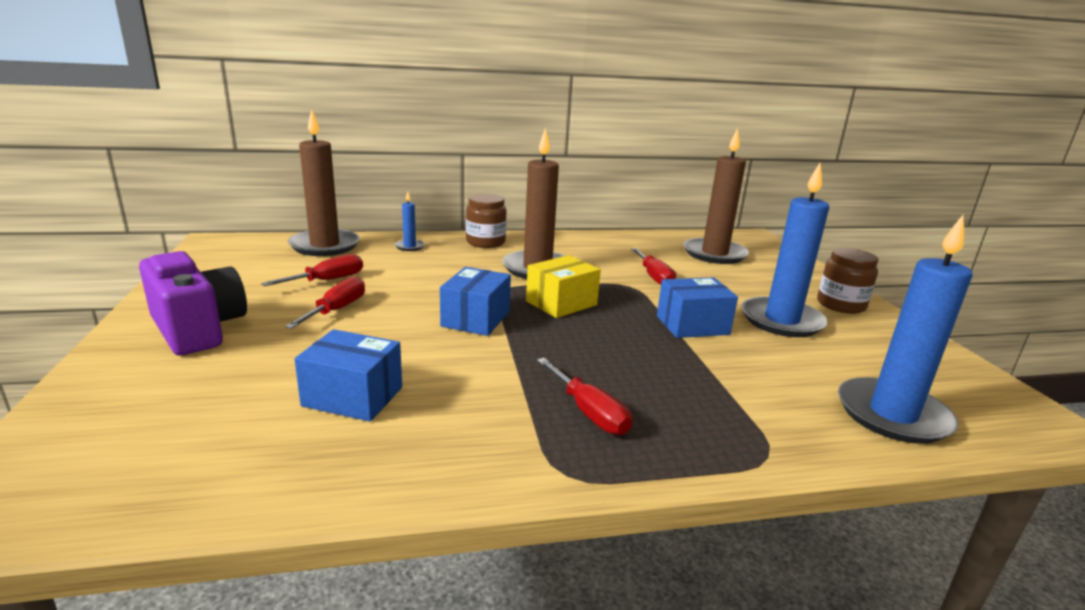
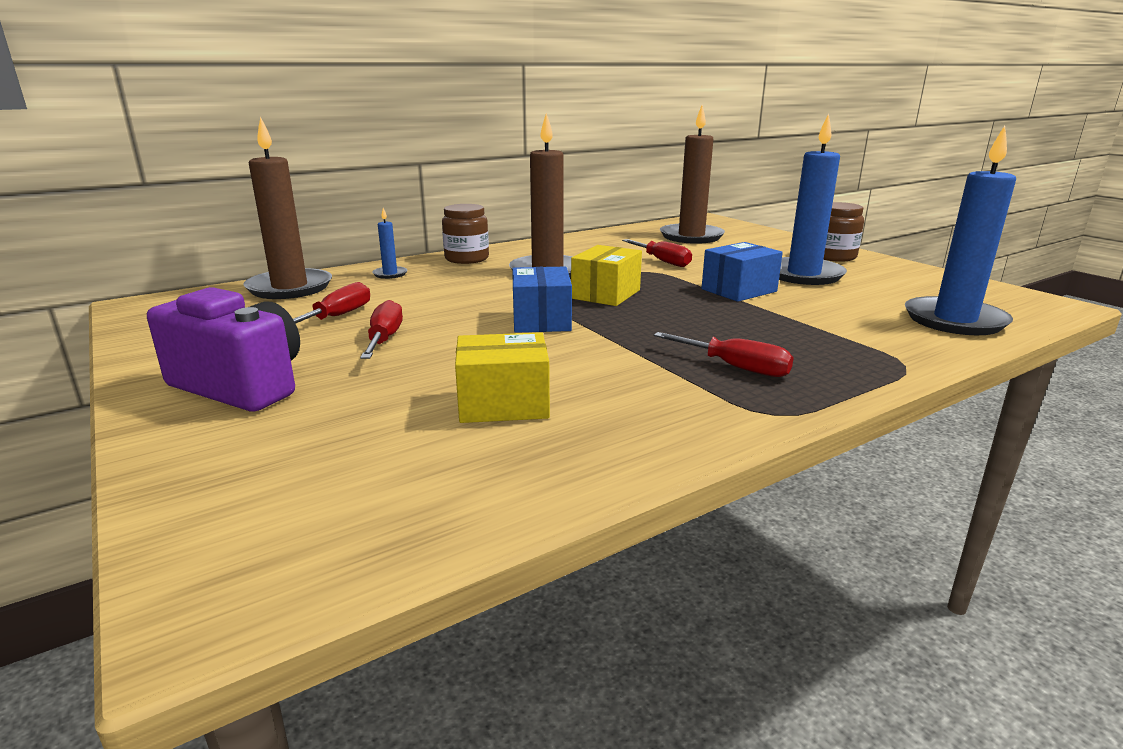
camera: 20 degrees left, 0 degrees up
(353, 396) = (503, 403): blue box -> yellow box

